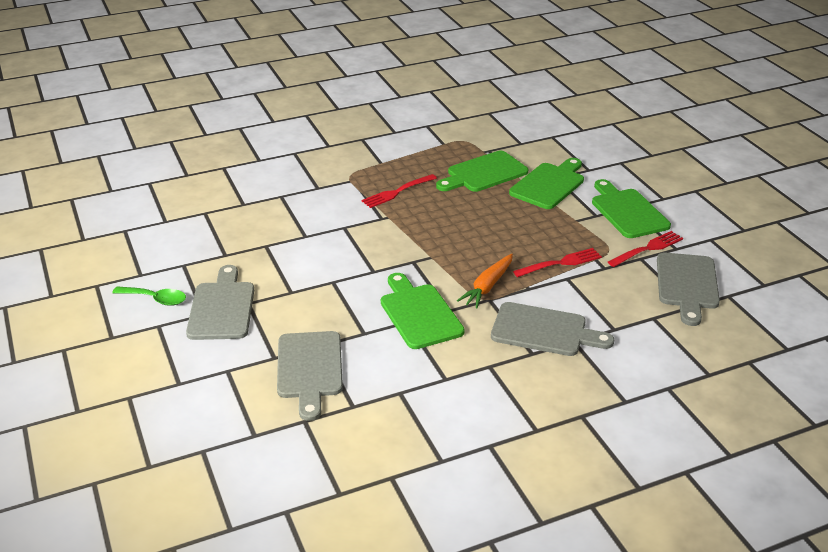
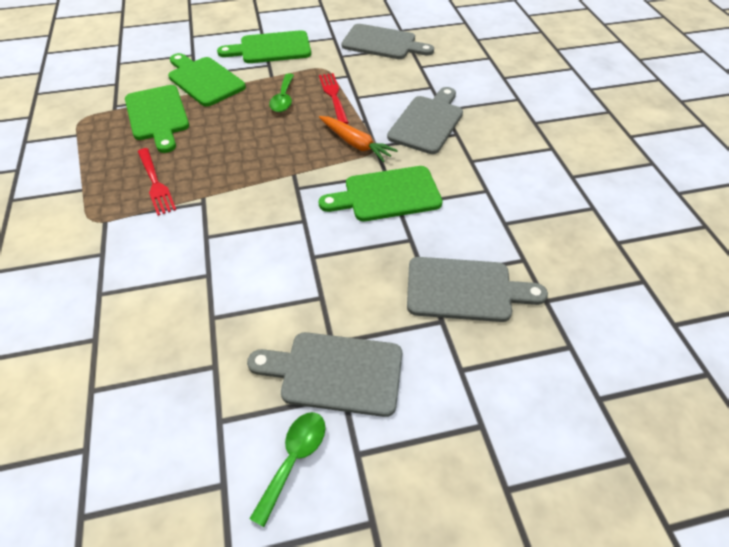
camera: 80 degrees left, 15 degrees up
(541, 233) = (283, 99): none -> green spoon
(647, 249) = (329, 50): red fork -> none

